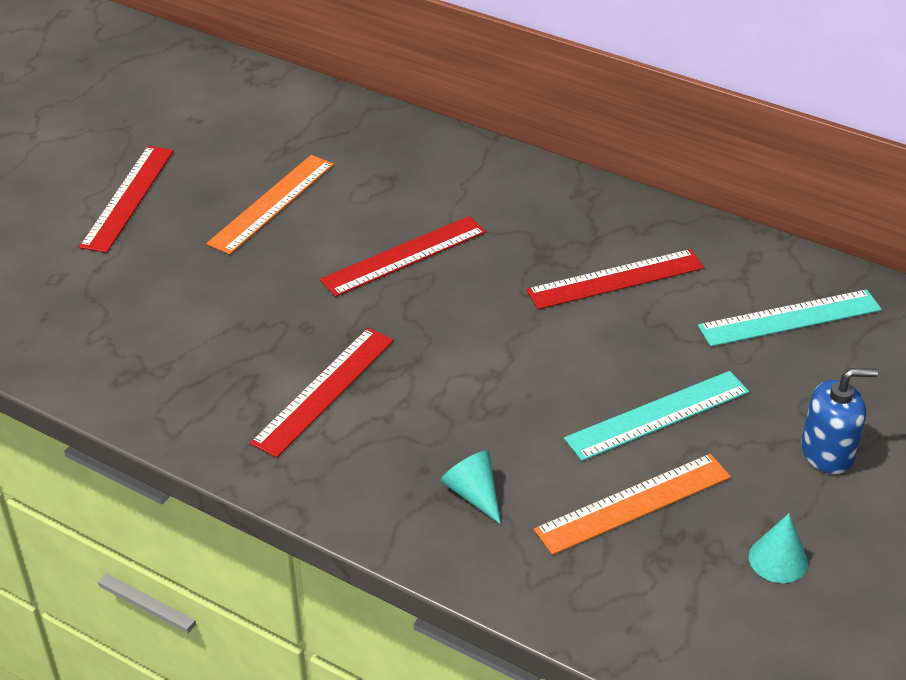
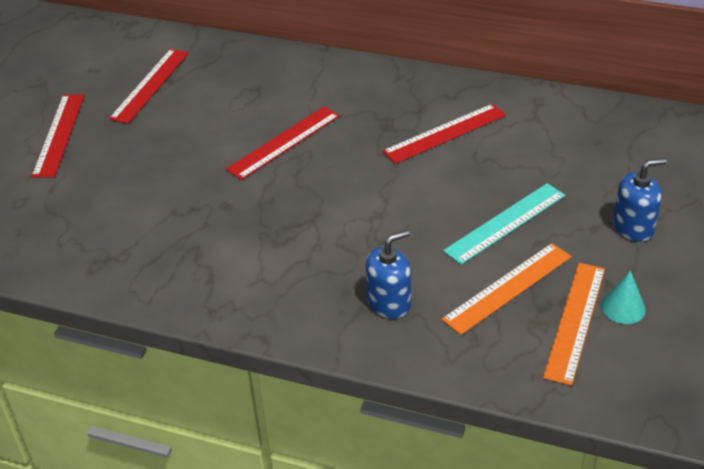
camera: 10 degrees left, 0 degrees up
(272, 203) = (172, 121): orange ruler -> orange ruler (575, 321)
(324, 391) = (254, 249): red ruler -> red ruler (150, 85)
(473, 494) = (389, 302): turquoise cone -> blue soap dispenser
(790, 318) = (577, 140): turquoise ruler -> none

